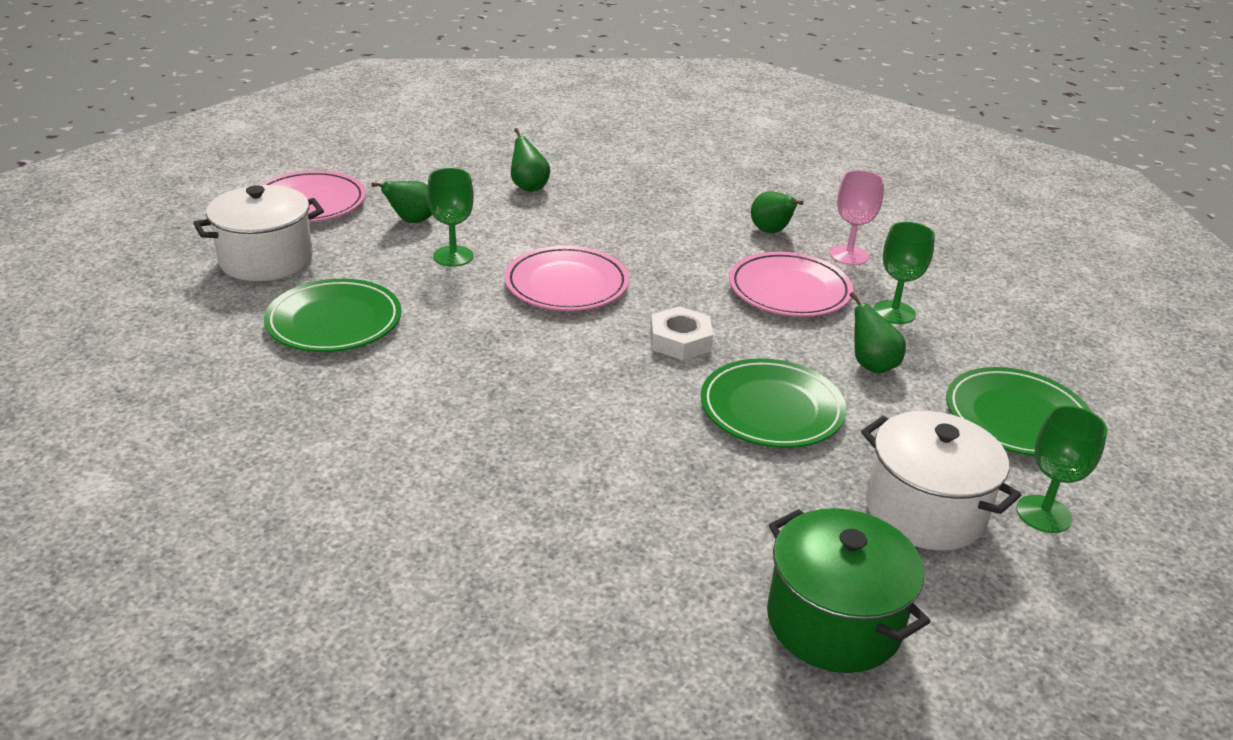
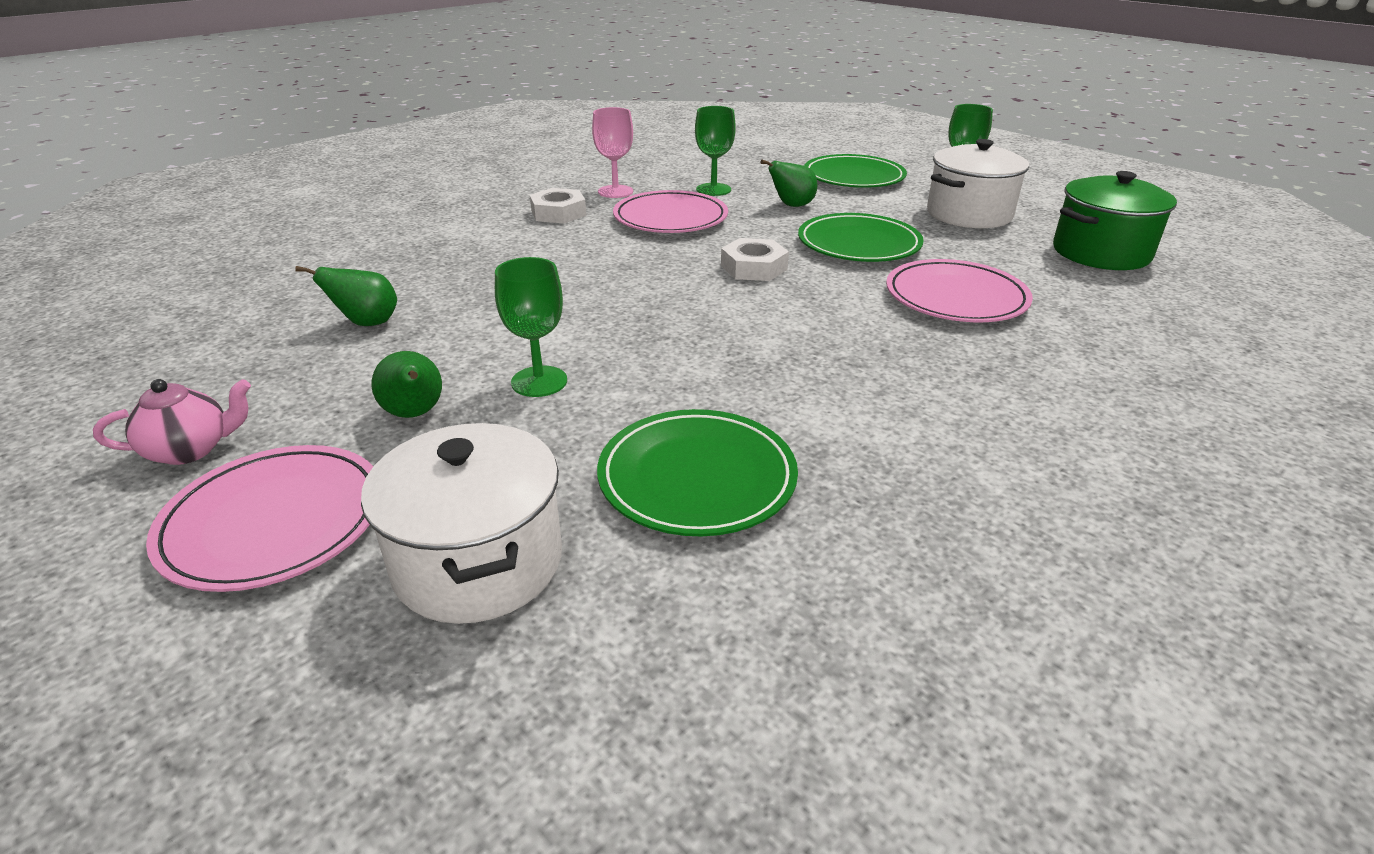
camera: 80 degrees left, 0 degrees up
(376, 169) = (190, 450): none -> pink teapot
(566, 284) = (634, 313): pink plate -> pink plate (955, 297)
(771, 232) = (558, 213): green pear -> white nut

